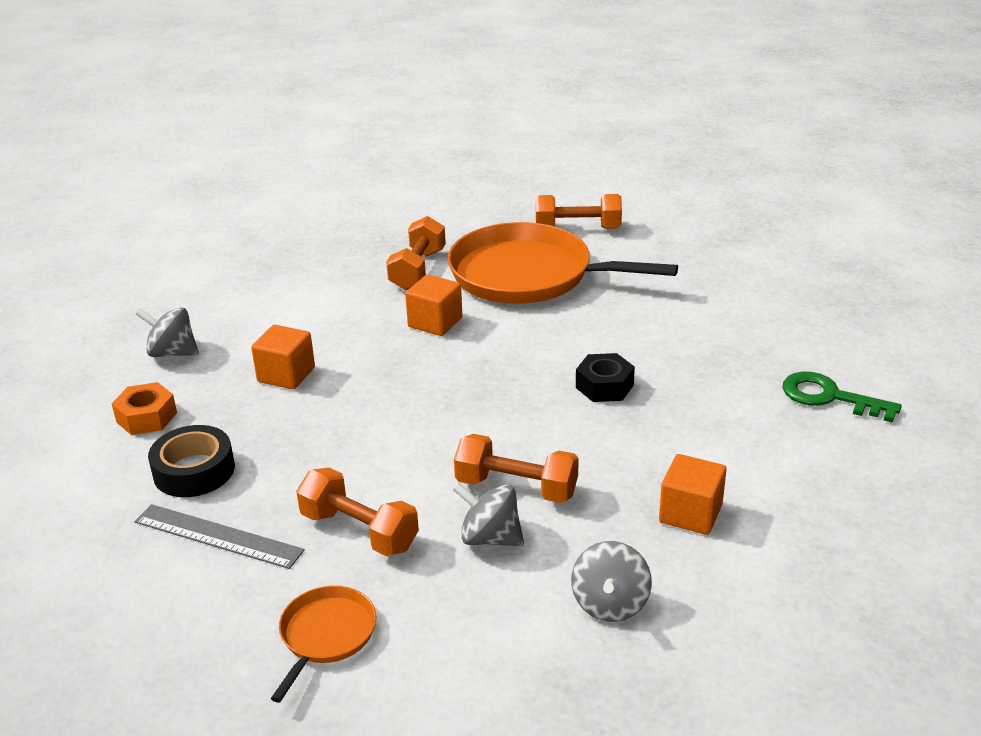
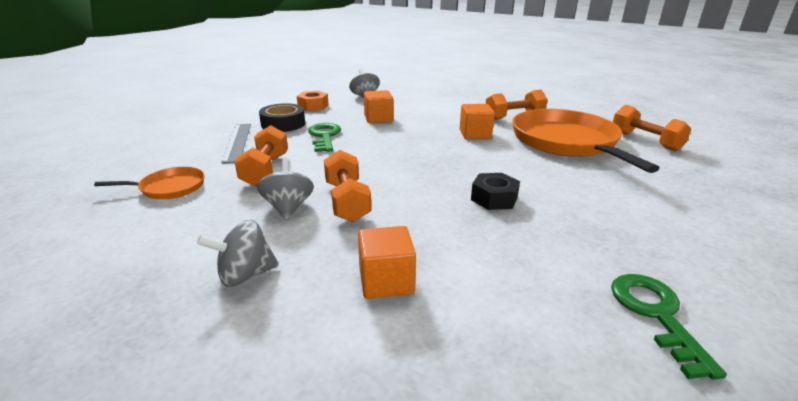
camera: 55 degrees right, 5 degrees down
(296, 445) = (324, 136): none -> green key

